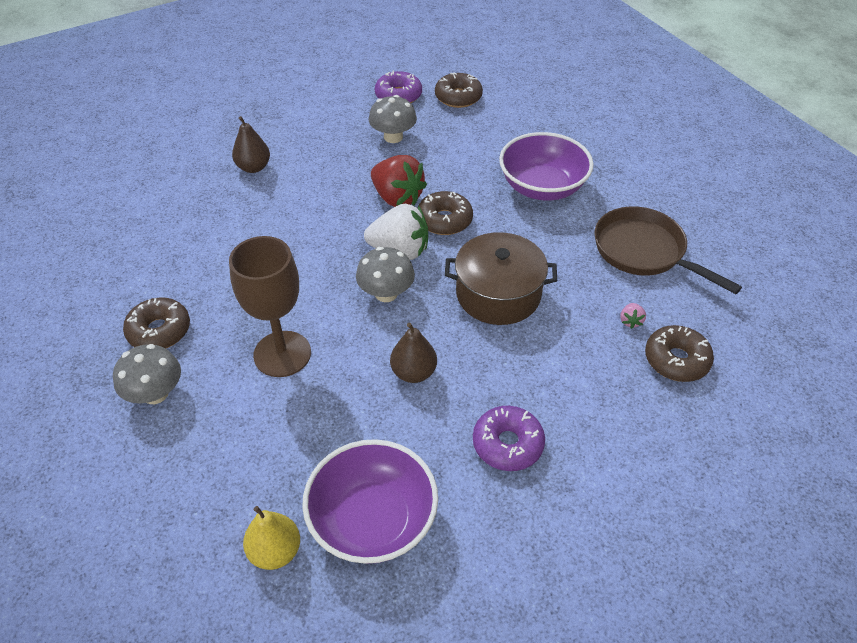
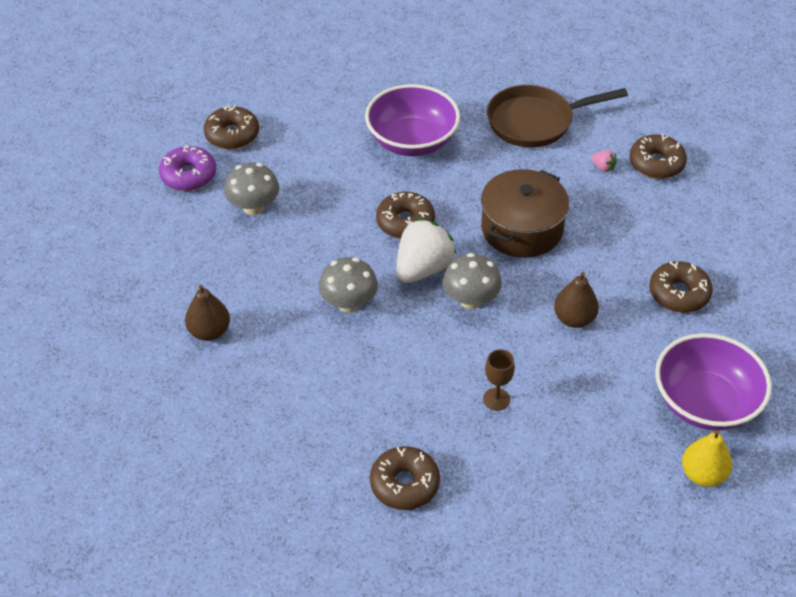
camera: 60 degrees left, 0 degrees up
(155, 393) = (485, 509): grey mushroom -> grey mushroom (349, 303)
(282, 354) = (496, 399): brown goblet -> brown goblet, size x0.47
(397, 198) = (349, 241): red strawberry -> none
(507, 444) = (679, 294): purple donut -> brown donut

